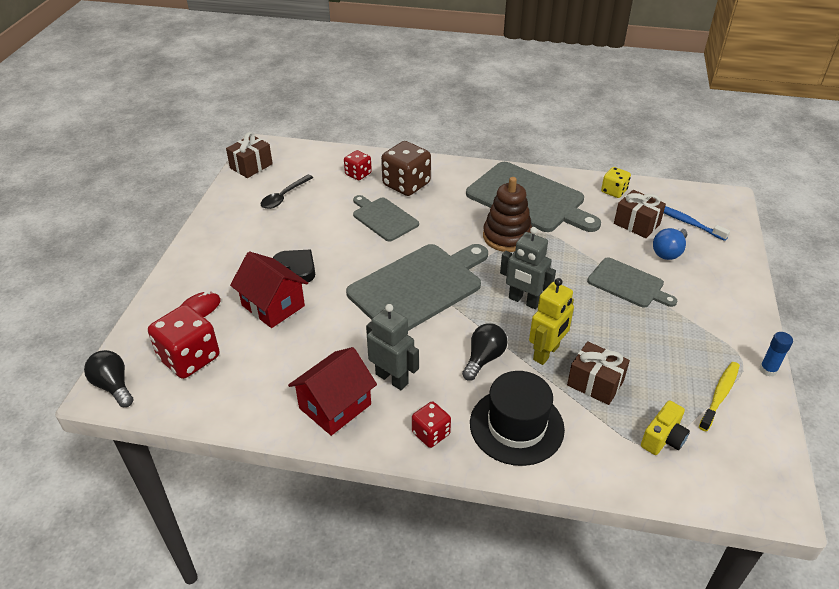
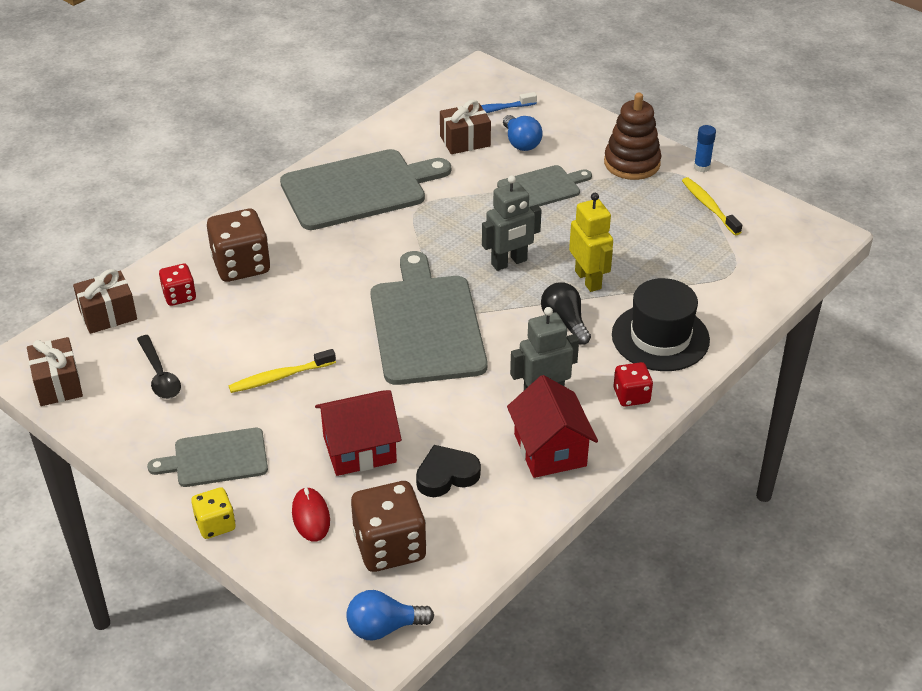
camera: 60 degrees left, 0 degrees up
(113, 386) = (384, 627): black light bulb -> blue light bulb
(189, 358) = (390, 547): red dice -> brown dice
(296, 269) = (312, 409): black heart -> black heart (446, 475)
(317, 243) = (280, 377): none -> yellow toothbrush
(383, 218) = (286, 307): grey cutting board -> grey cutting board (216, 458)
(507, 237) = (405, 231): brown stacking toy -> brown stacking toy (632, 163)
(595, 383) = (646, 268): brown gift -> brown gift (108, 315)
(614, 191) = (402, 129): yellow dice -> yellow dice (215, 524)
(663, 438) = (731, 260): yellow camera -> none

